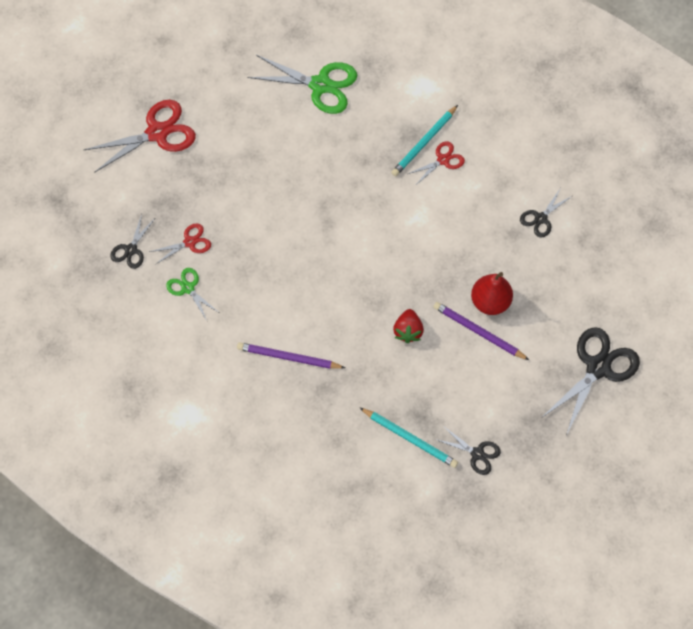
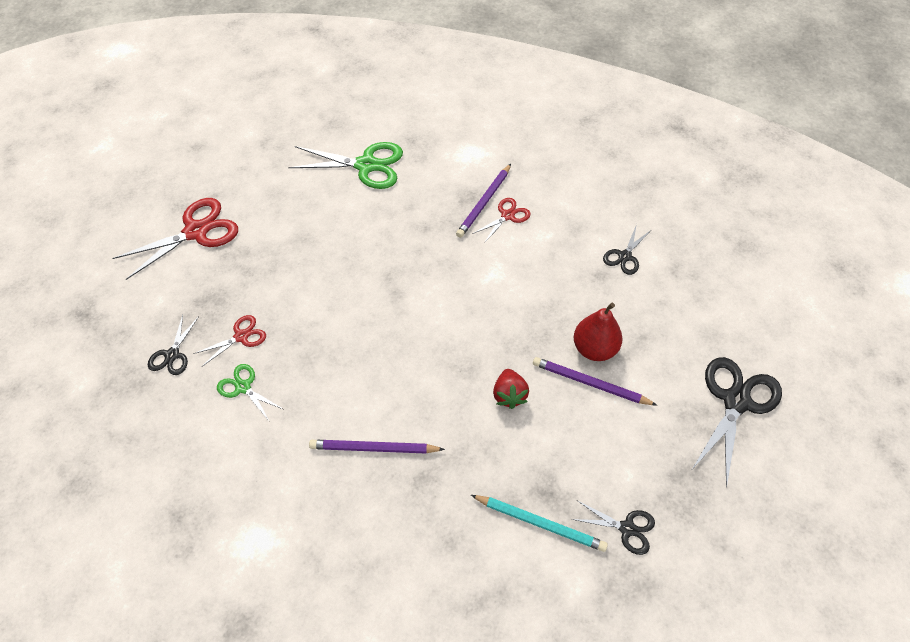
camera: 10 degrees left, 10 degrees down
(424, 143) = (484, 202): turquoise pencil -> purple pencil

